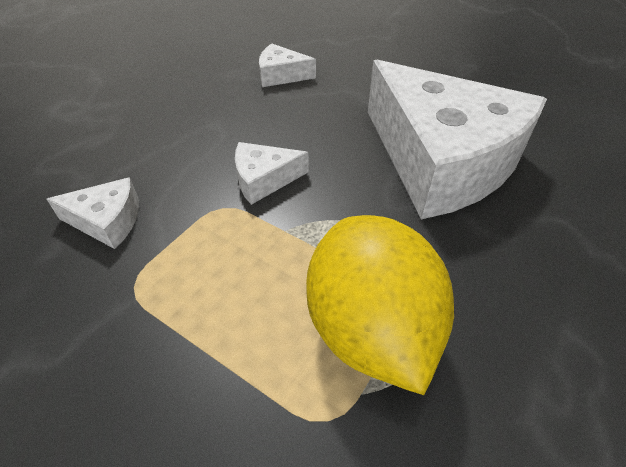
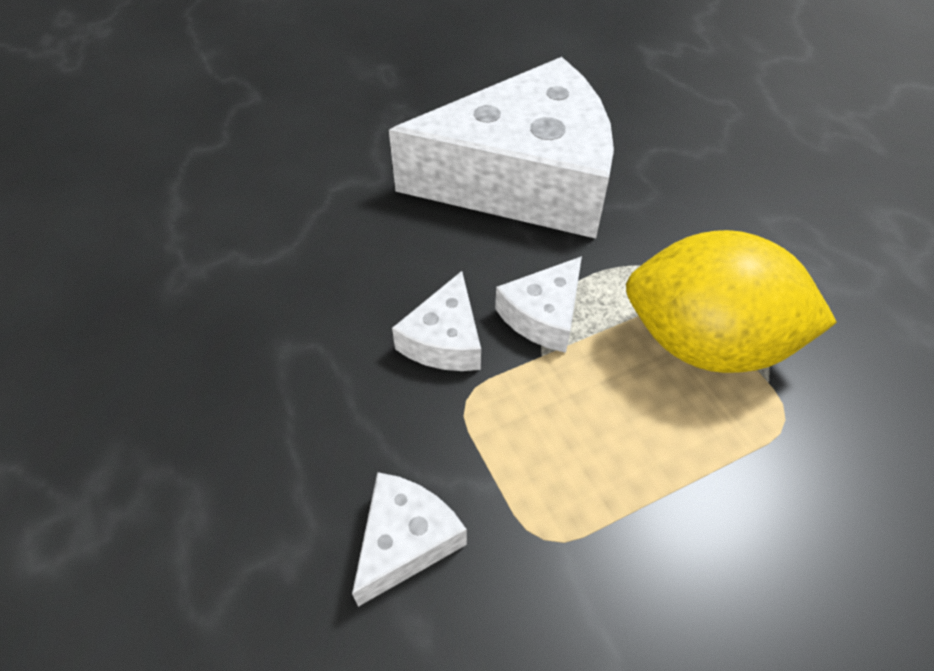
camera: 60 degrees left, 5 degrees up
(281, 75) = (239, 233): white cheese -> white cheese (544, 315)

